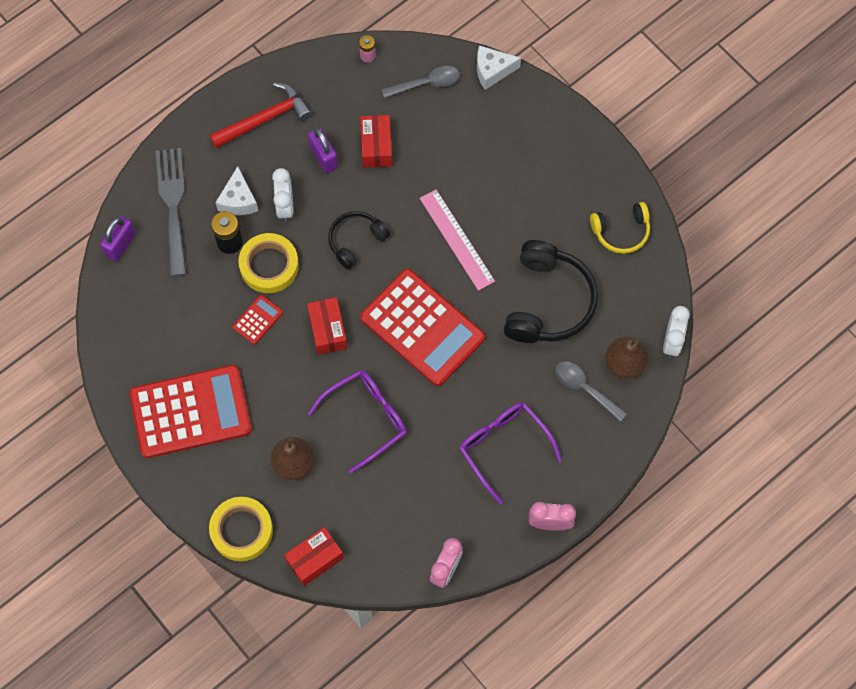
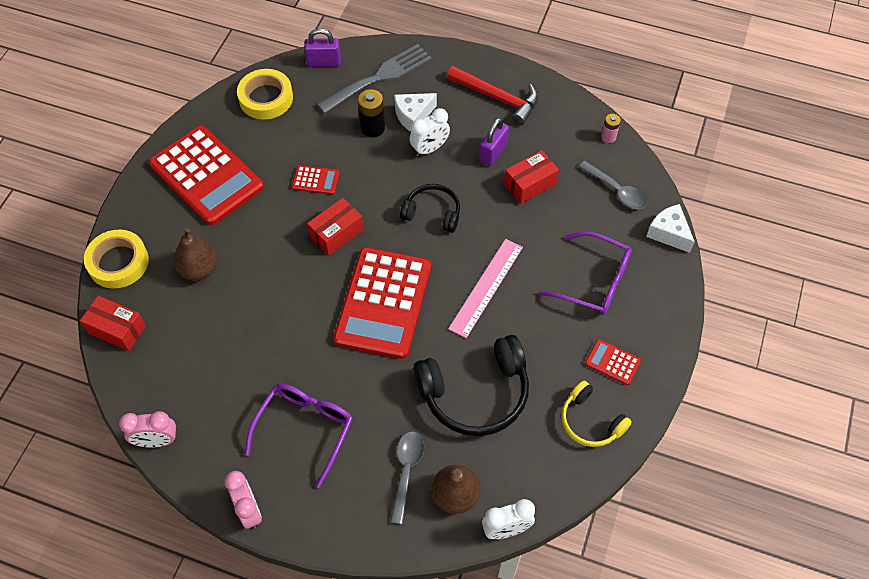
camera: 60 degrees right, 10 degrees down
(269, 265) = (369, 164): yellow tape -> yellow tape (266, 98)
(366, 418) = (271, 303): purple glasses -> purple glasses (594, 281)
(581, 185) = (612, 362): none -> red calculator

